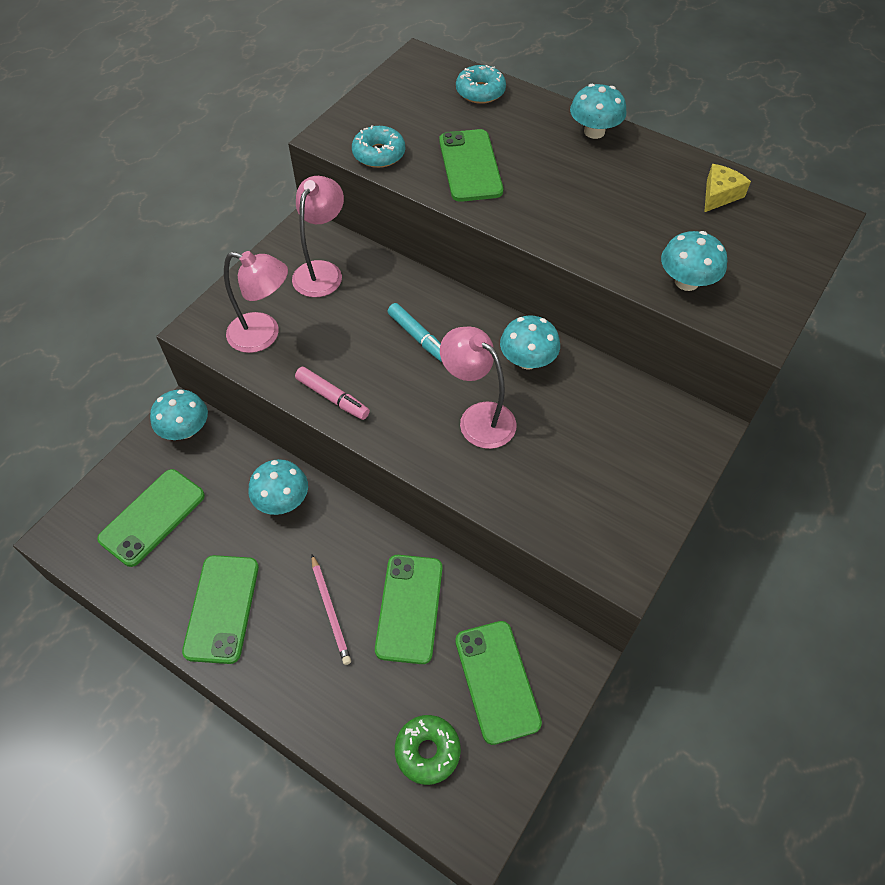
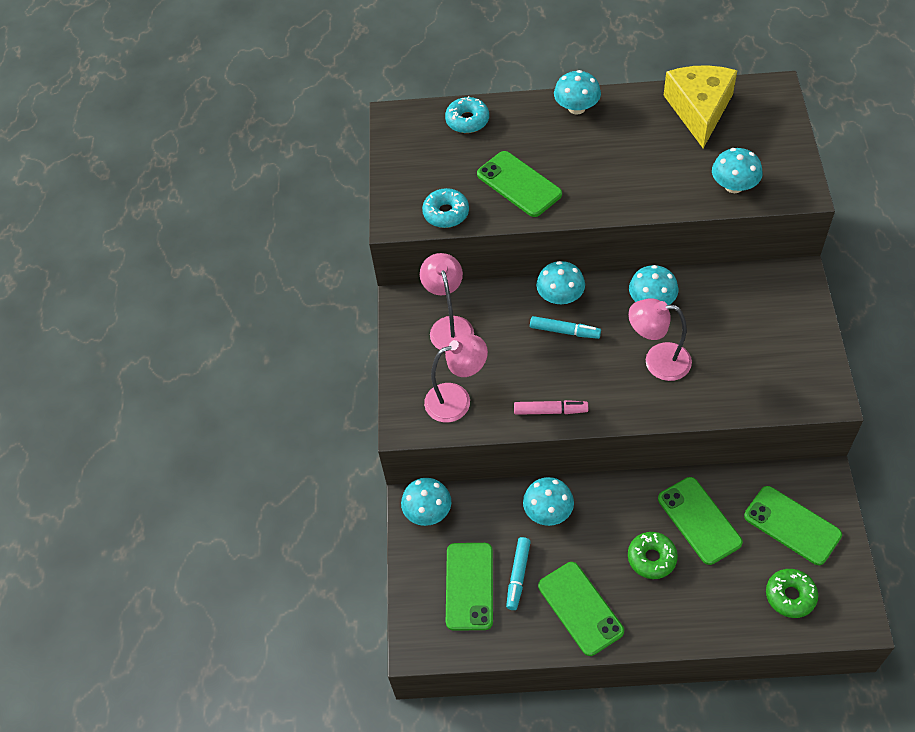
camera: 30 degrees left, 0 degrees up
(200, 538) = (518, 575): none -> turquoise marker
(330, 610) = (651, 558): pink pencil -> green donut
(445, 305) = (560, 296): none -> turquoise mushroom
(719, 195) = (699, 110): yellow cheese -> yellow cheese, size x2.04

